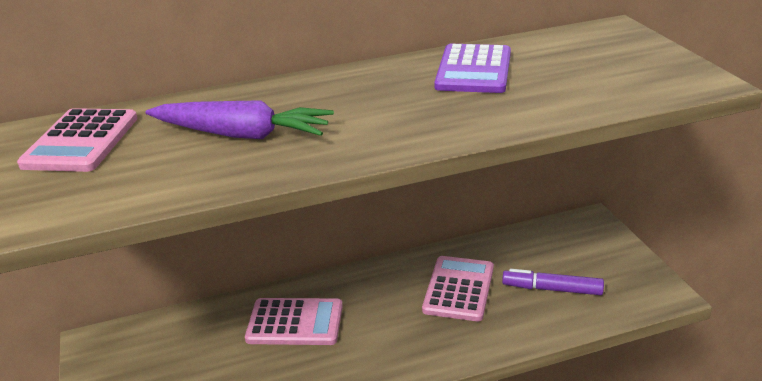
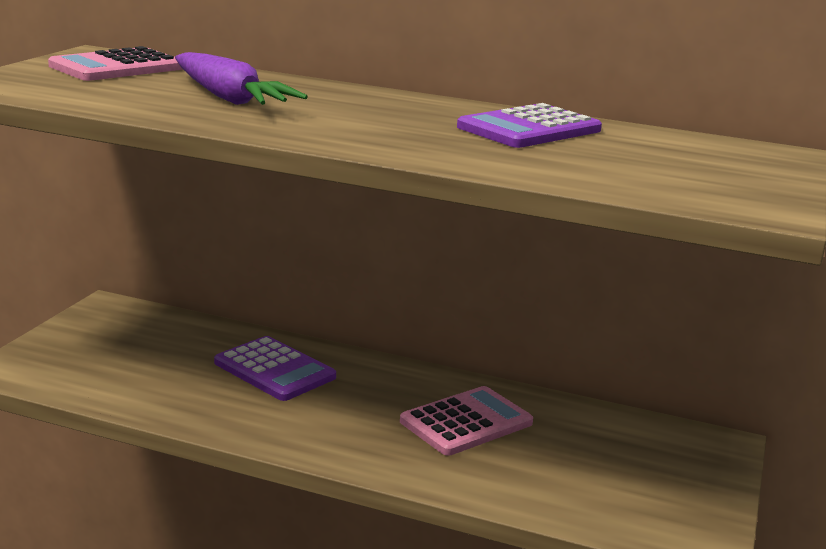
camera: 35 degrees right, 10 degrees down
(295, 323) = (274, 370): pink calculator -> purple calculator
(552, 289) = (568, 472): purple marker -> none

